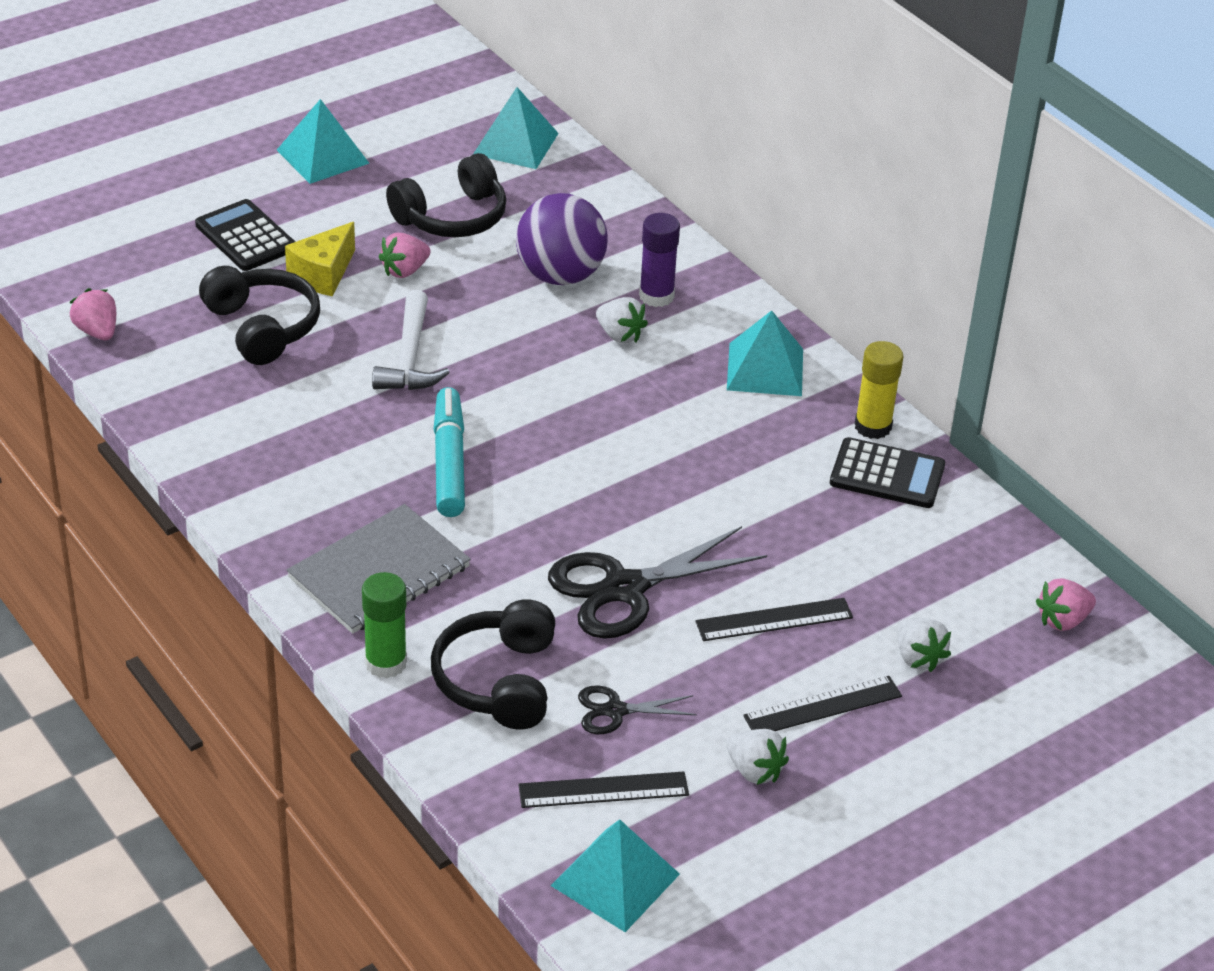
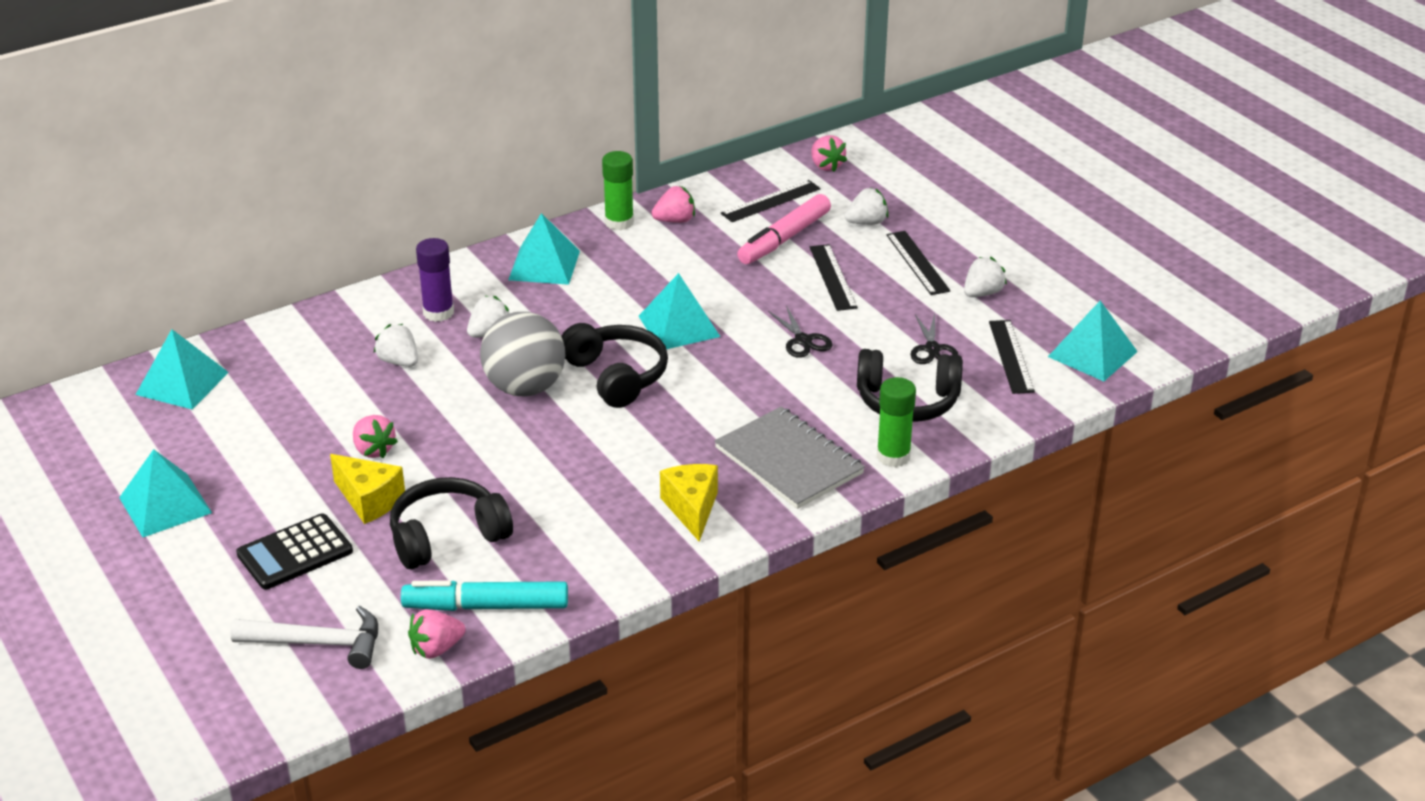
camera: 85 degrees left, 5 degrees down
(296, 495) = (692, 509): none -> yellow cheese
(410, 357) = (504, 446): white hammer -> white hammer (318, 643)
(449, 462) = (650, 424): turquoise marker -> turquoise marker (486, 606)
(452, 217) = (294, 422): black headphones -> black headphones (616, 376)
(516, 366) = (525, 388): none -> grey ball
(560, 275) = (399, 362): purple ball -> white strawberry
(625, 589) = (803, 340): black scissors -> black scissors, size x0.51
(647, 481) = (679, 326): none -> turquoise pyramid
(861, 575) = (784, 239): none -> pink marker
(873, 426) = (619, 222): yellow glue stick -> green glue stick
(887, 475) = (675, 220): black calculator -> pink strawberry
(954, 563) = (771, 201): none -> black ruler

